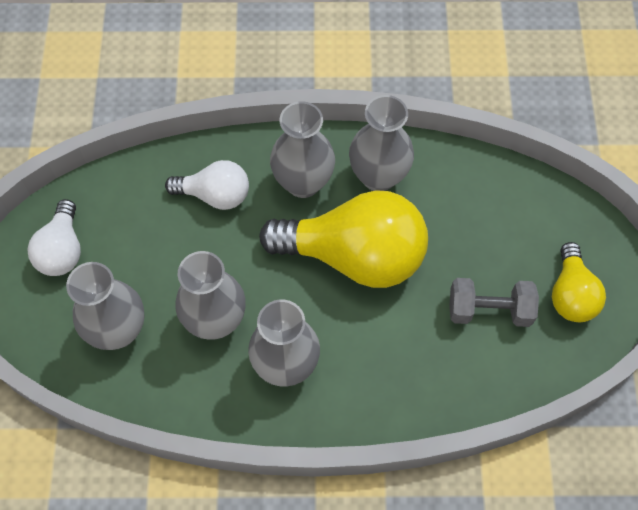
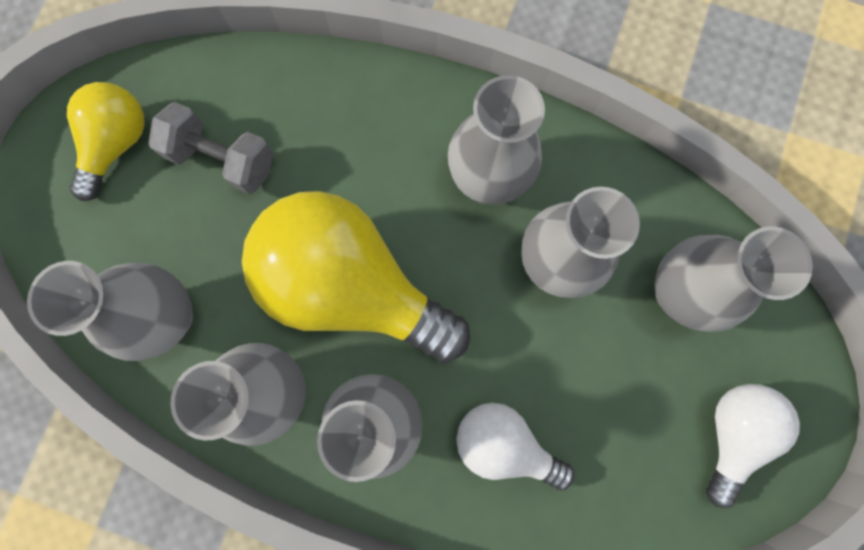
camera: 160 degrees left, 15 degrees up
(469, 195) = (168, 317): none -> grey vase

